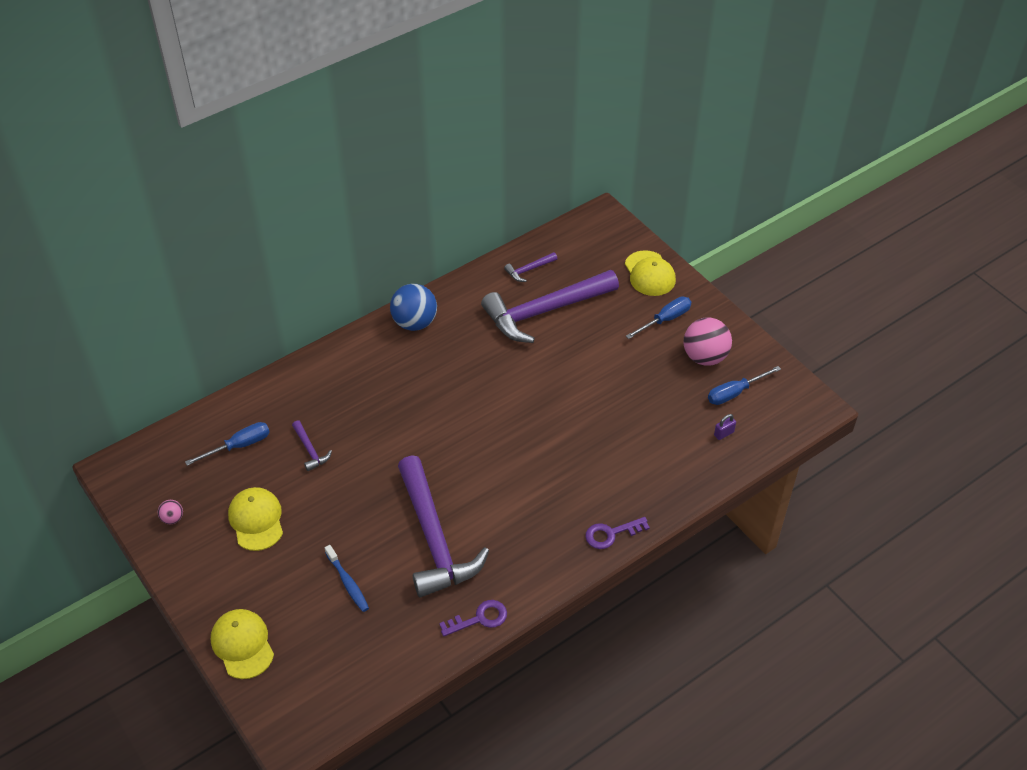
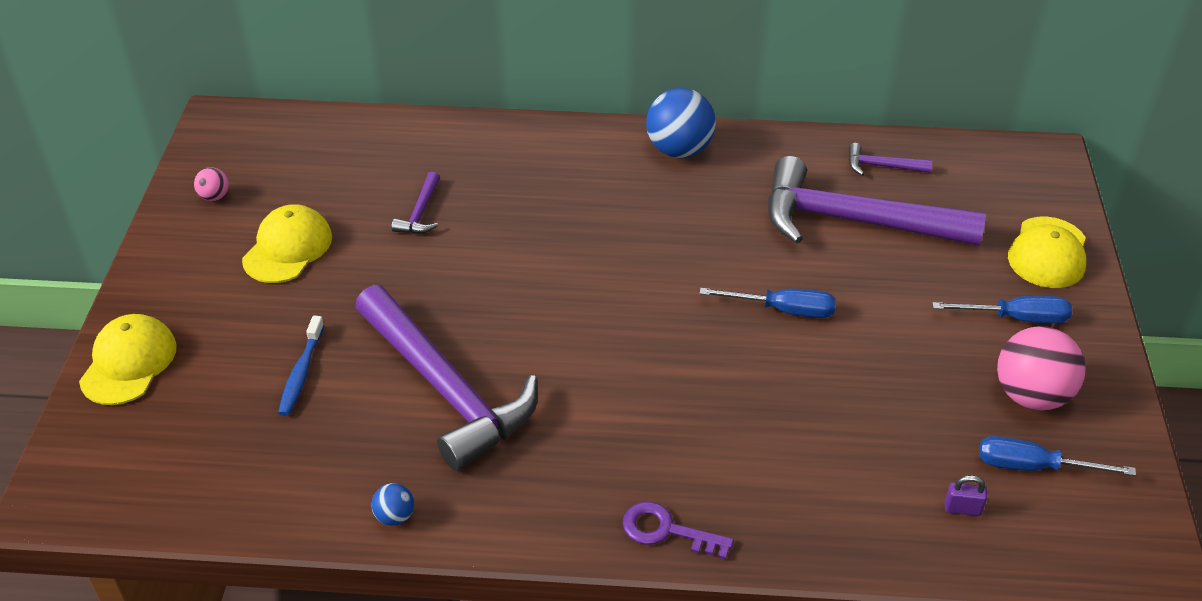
camera: 40 degrees right, 5 degrees down
(239, 446) = (356, 166): blue screwdriver -> blue screwdriver (783, 310)
(434, 538) = (446, 389): purple hammer -> purple hammer turned 60 degrees counterclockwise
(479, 618) = (395, 516): purple key -> blue ball

